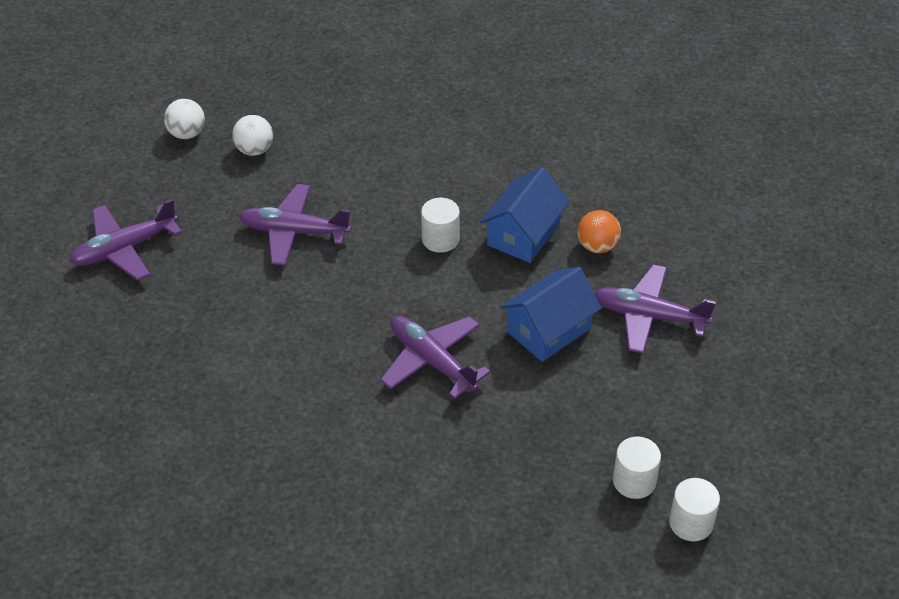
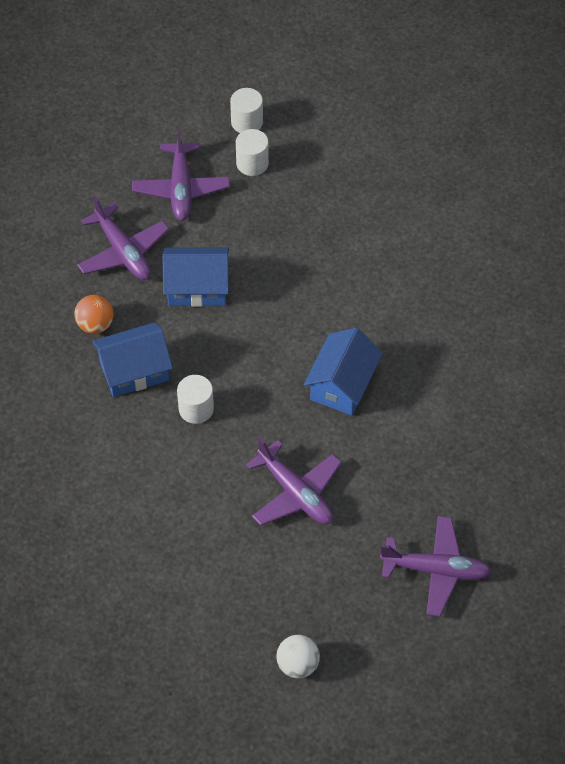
camera: 140 degrees left, 10 degrees up
(254, 150) = (257, 602): white ball -> none
(333, 334) = (342, 384): none -> blue house
(432, 361) = (295, 318): purple plane -> purple plane (181, 189)

